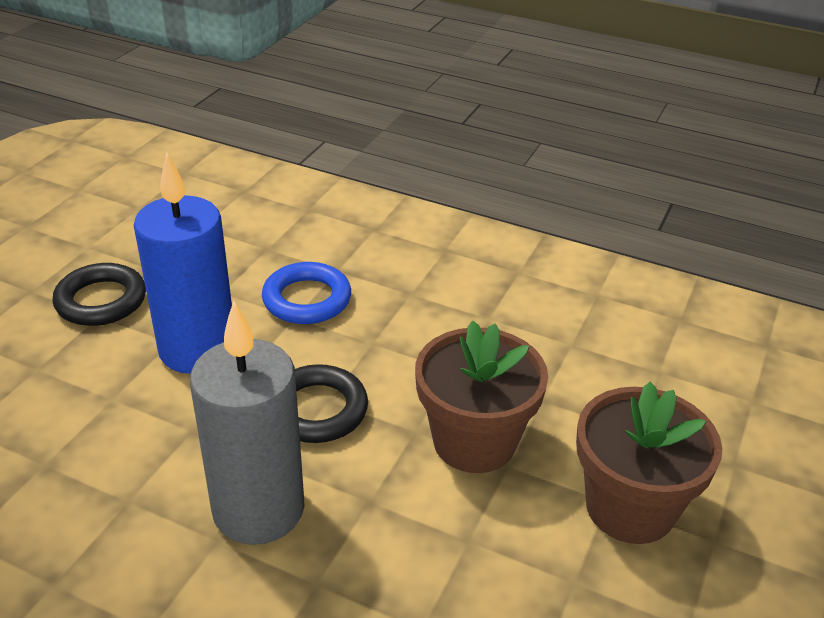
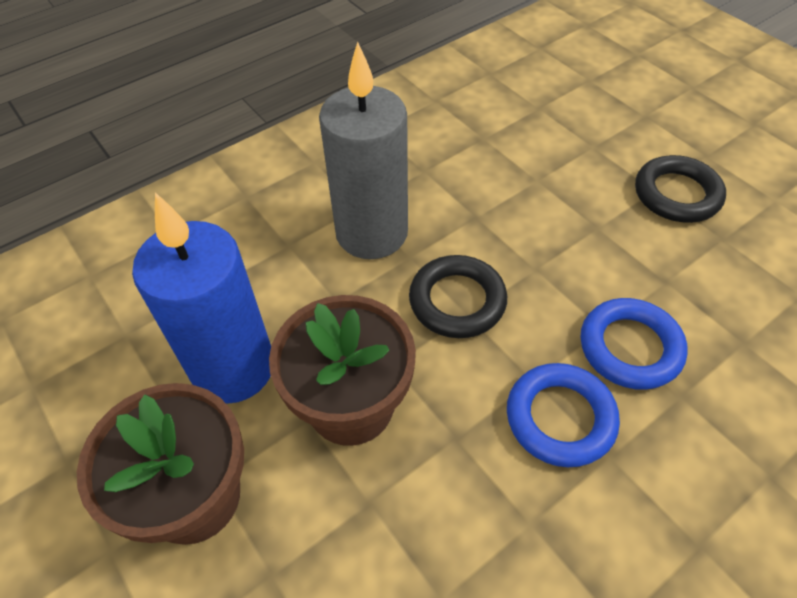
camera: 120 degrees right, 15 degrees up
(197, 349) = (578, 242): blue candle -> blue candle (233, 368)
(397, 321) = (560, 418): none -> blue ring

